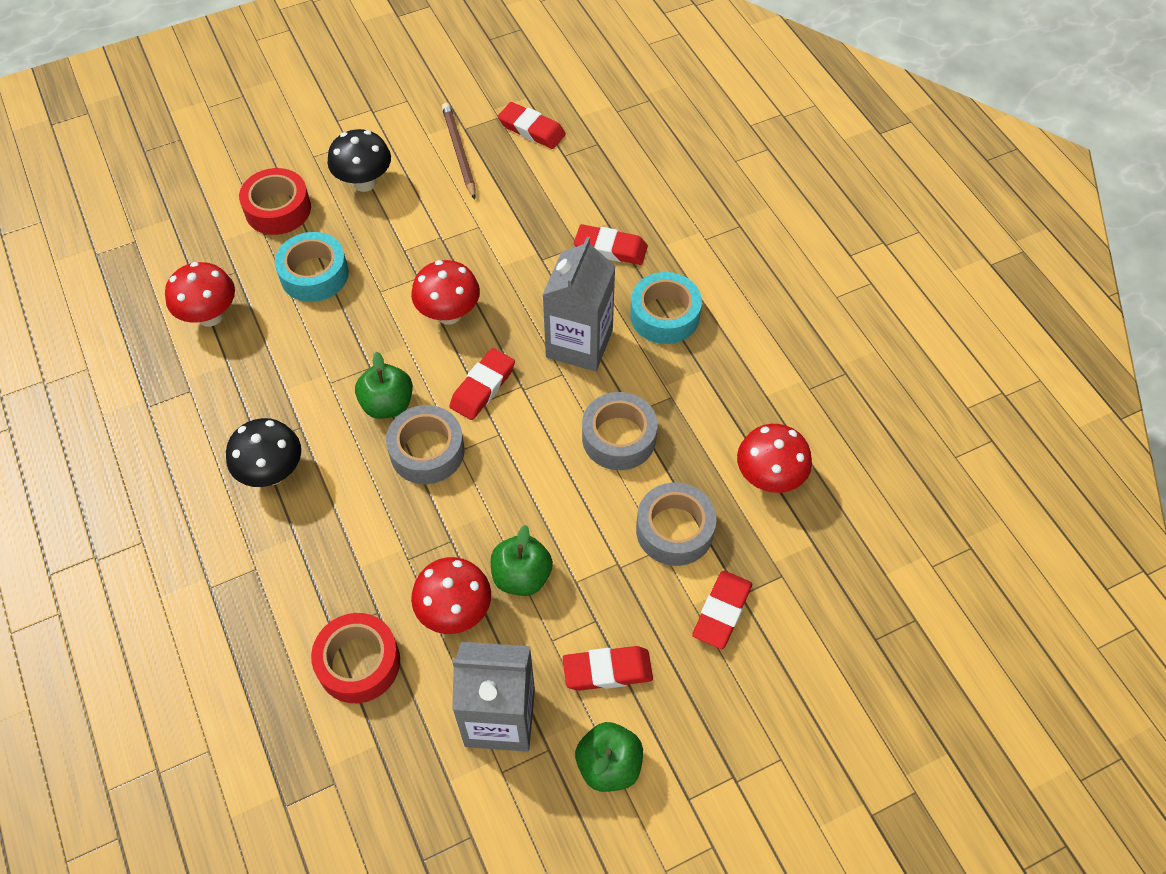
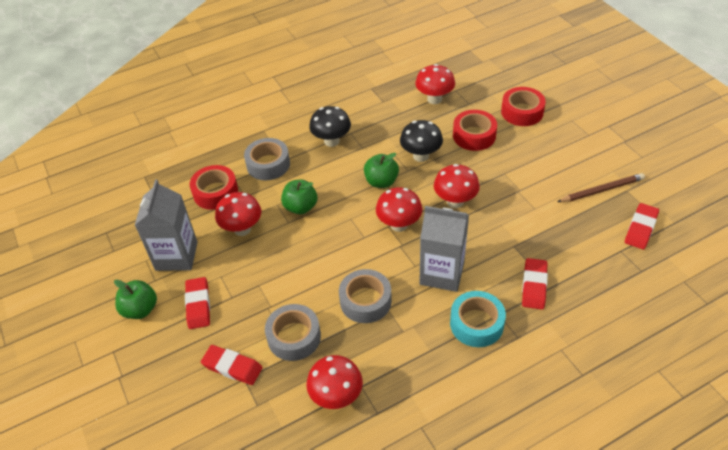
camera: 90 degrees right, 10 degrees down
(314, 274) = (474, 135): turquoise tape -> red tape
(364, 183) = (556, 147): black mushroom -> black mushroom (421, 156)
(427, 451) = (349, 204): grey tape -> grey tape (268, 164)
(482, 387) = (399, 225): red eraser -> red mushroom
(522, 576) = (263, 258): green apple -> green apple (301, 207)

